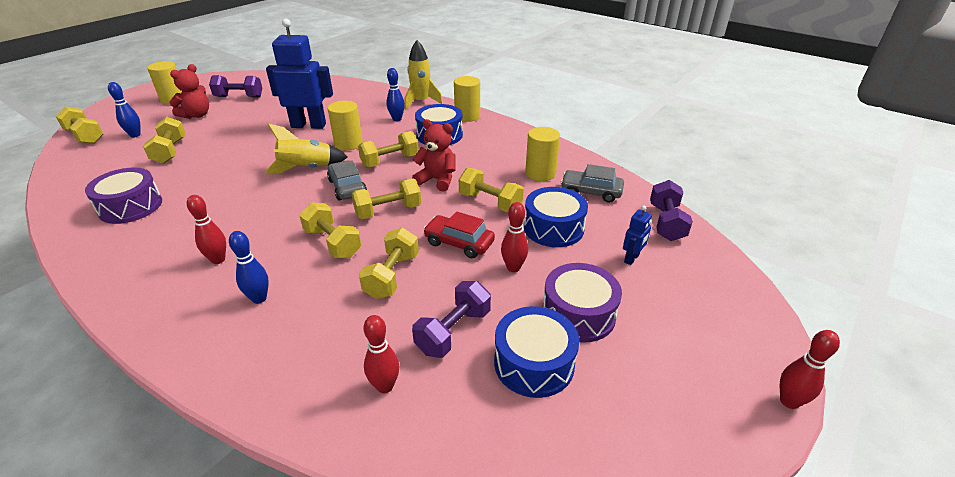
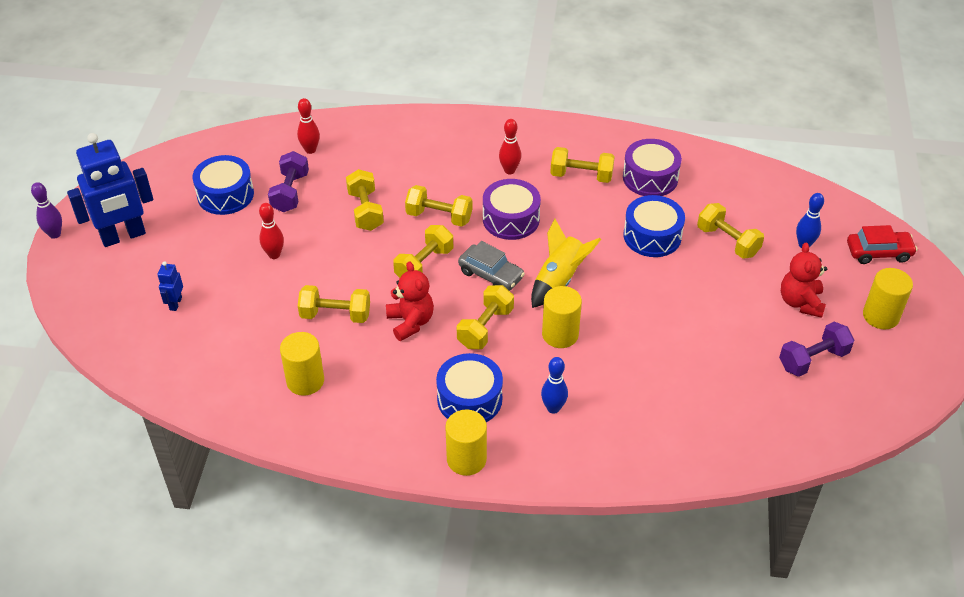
camera: 150 degrees right, 10 degrees up
(85, 136) = (849, 221): yellow dumbbell -> yellow dumbbell (581, 176)
(259, 298) = (443, 160): blue bowling pin -> none
(309, 125) = (645, 345): blue robot -> blue robot (123, 236)
(421, 102) = (560, 466): yellow rocket -> none
(437, 180) = (410, 322): red teddy bear -> red teddy bear turned 105 degrees counterclockwise
(459, 243) = (334, 259): red car -> red car (878, 252)
(553, 228) = (258, 309): blue drum -> blue drum (652, 236)
(578, 314) = (207, 237): purple drum -> purple drum (511, 219)
(591, 192) = (237, 374): grey car -> none
(666, 223) = (148, 361): purple dumbbell -> none
(789, 401) = (55, 234): red bowling pin -> purple bowling pin

